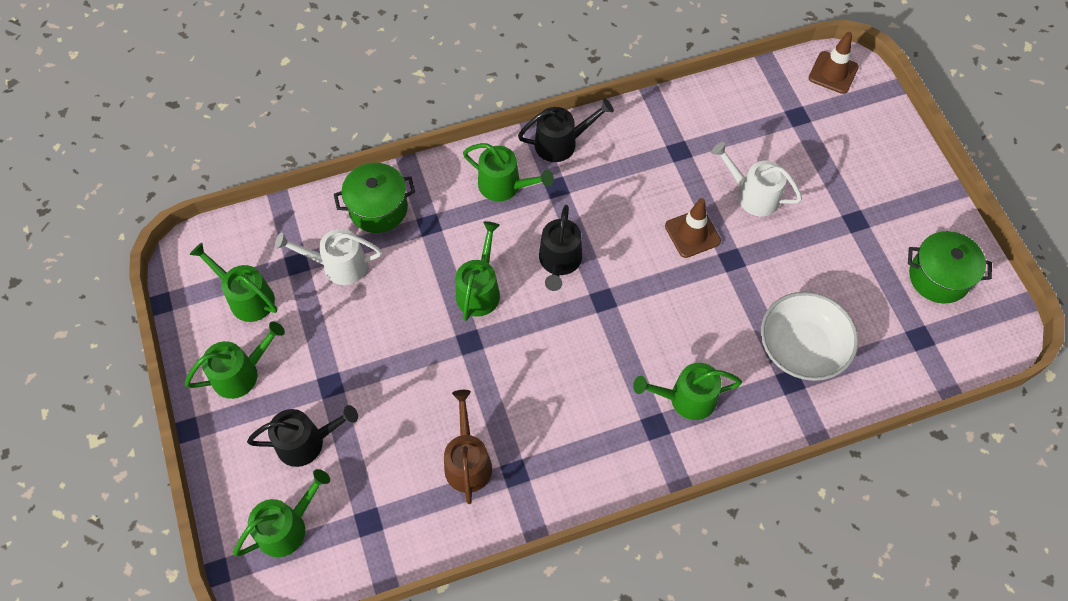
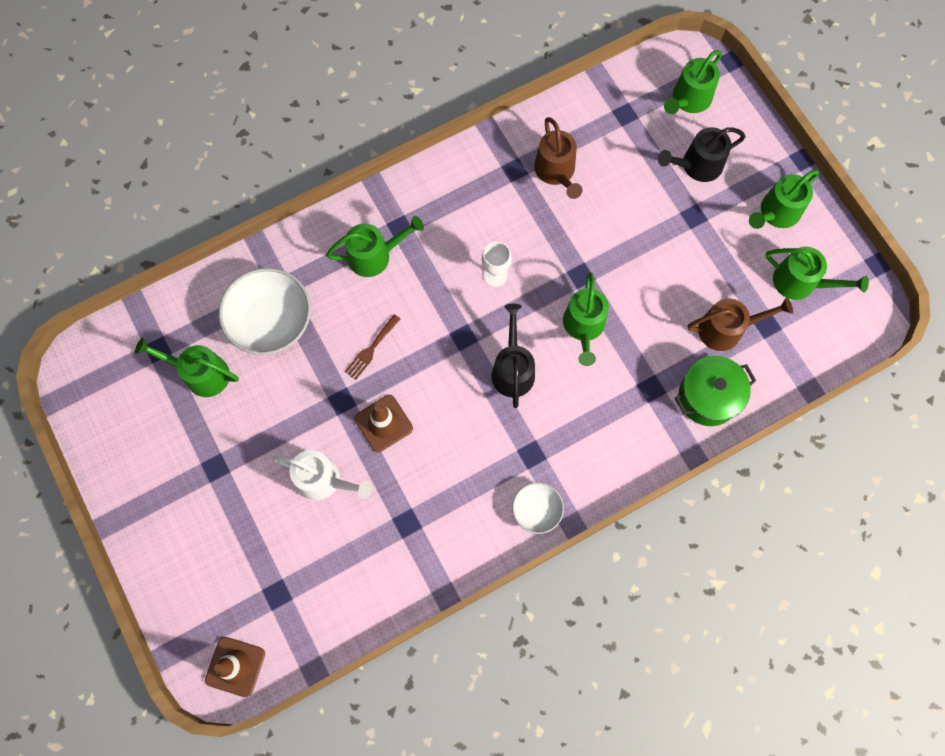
camera: 170 degrees right, 10 degrees up
(338, 265) = (726, 329): white watering can -> brown watering can
(504, 186) = (586, 446): green watering can -> green watering can (201, 374)
(559, 356) = (495, 275): none -> white goblet
(561, 143) = (536, 510): black watering can -> white bowl
(698, 302) = (371, 349): none -> brown fork
(938, 277) = (134, 416): green pot -> none

